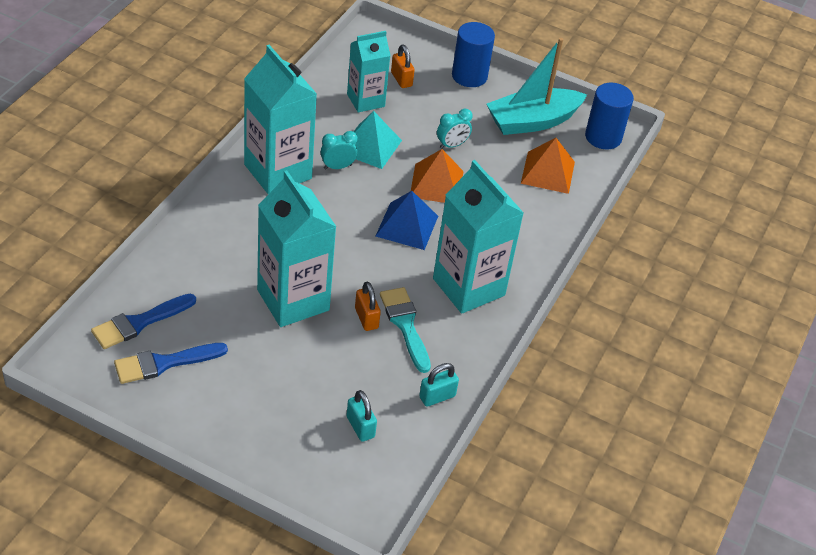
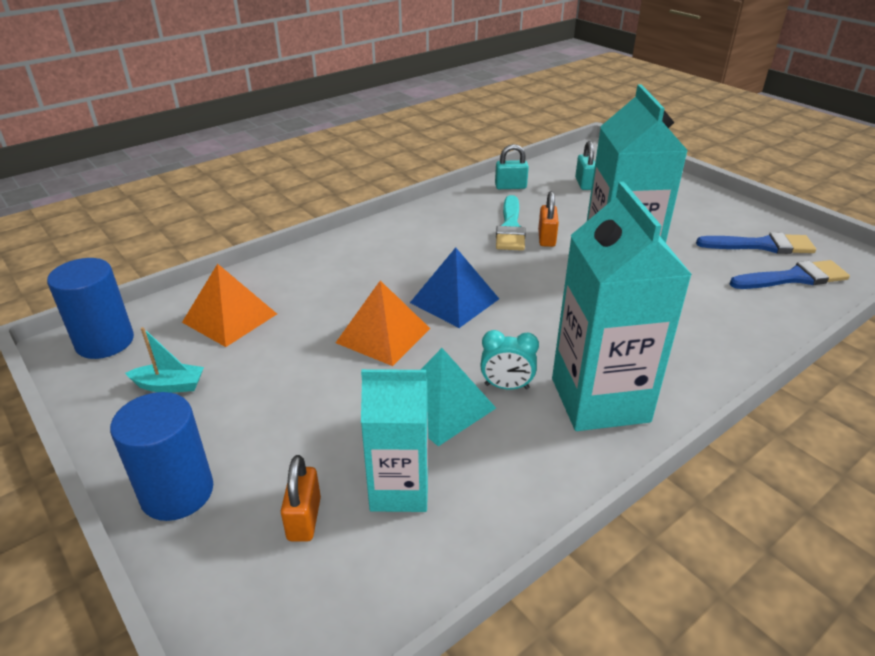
camera: 150 degrees left, 10 degrees down
(452, 145) = (320, 379): turquoise clock -> none
(468, 287) = (427, 240): turquoise carton -> none
(532, 121) = (169, 385): turquoise boat -> turquoise boat, size x0.45

